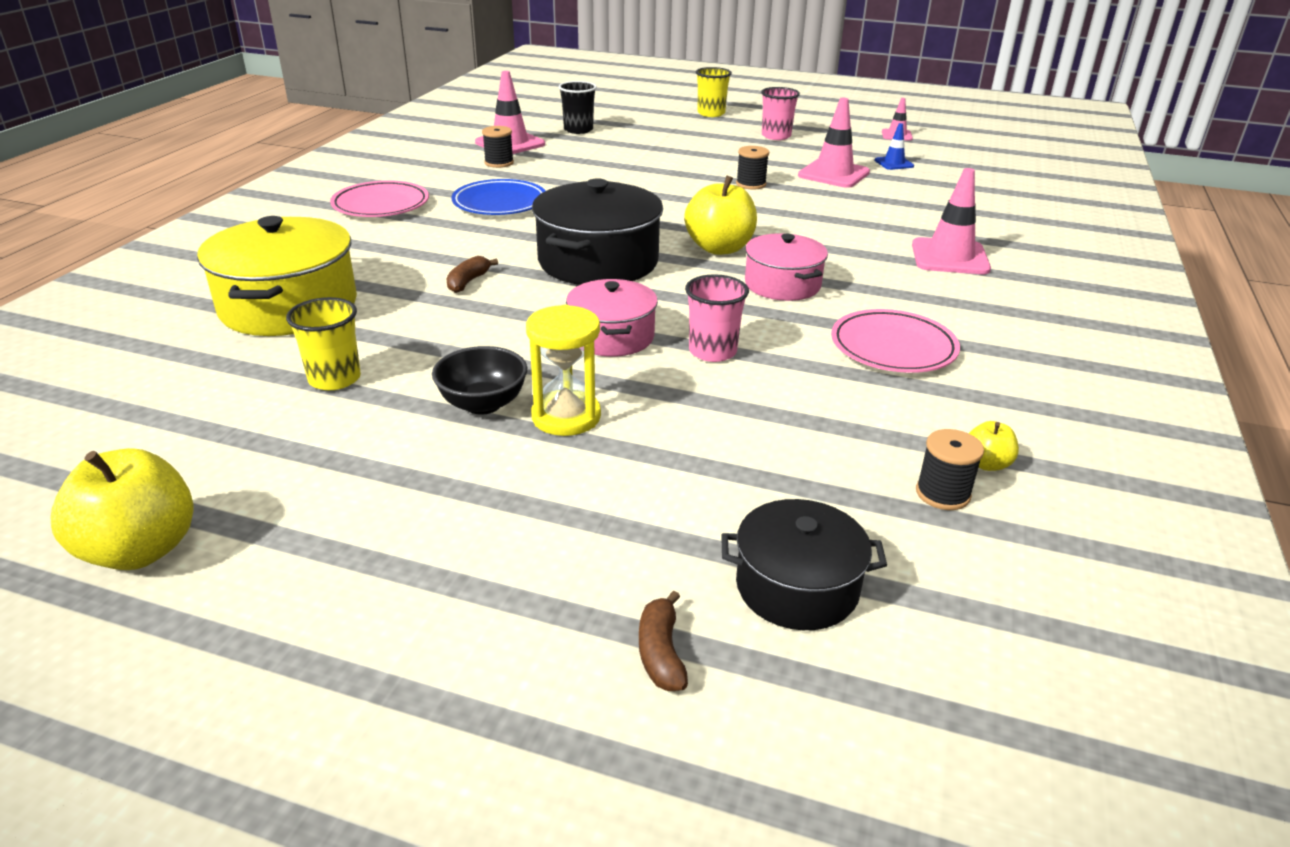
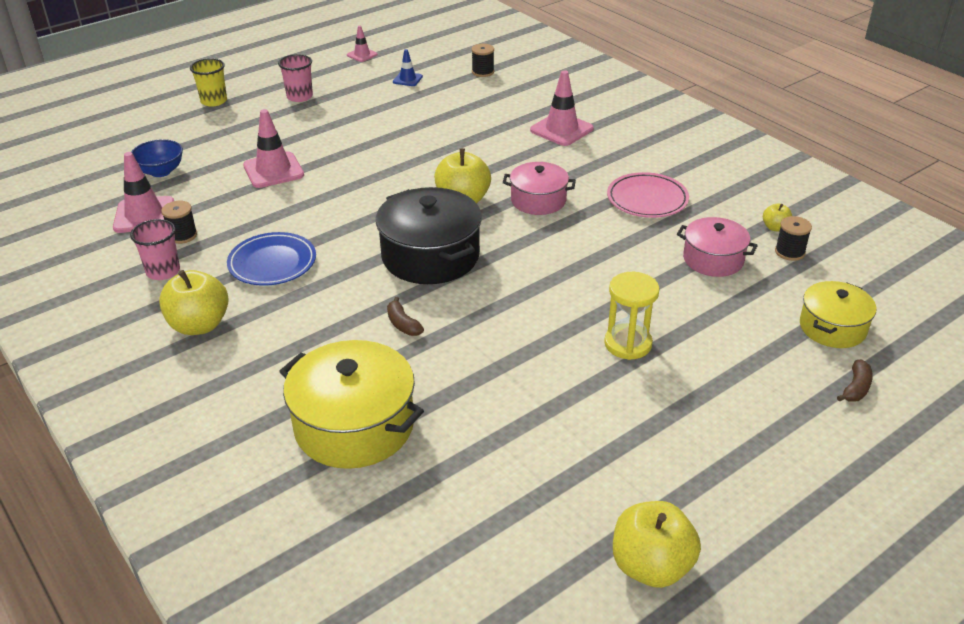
camera: 55 degrees left, 5 degrees up
(334, 379) = (497, 429): yellow cup -> none
(381, 205) = (199, 325): pink plate -> yellow apple
(483, 404) = (586, 372): black bowl -> none
(578, 130) = (161, 171): black cup -> blue bowl
(612, 336) = (545, 291): pink pot -> pink pot (713, 259)
(661, 653) = (856, 388): brown banana -> brown banana turned 90 degrees counterclockwise
(712, 351) = (598, 261): pink cup -> pink cup (163, 271)
(751, 184) = (374, 145): black spool -> black spool (483, 72)
(797, 587) = (832, 327): black pot -> yellow pot
(833, 174) = (397, 108): pink traffic cone -> pink traffic cone (273, 170)

